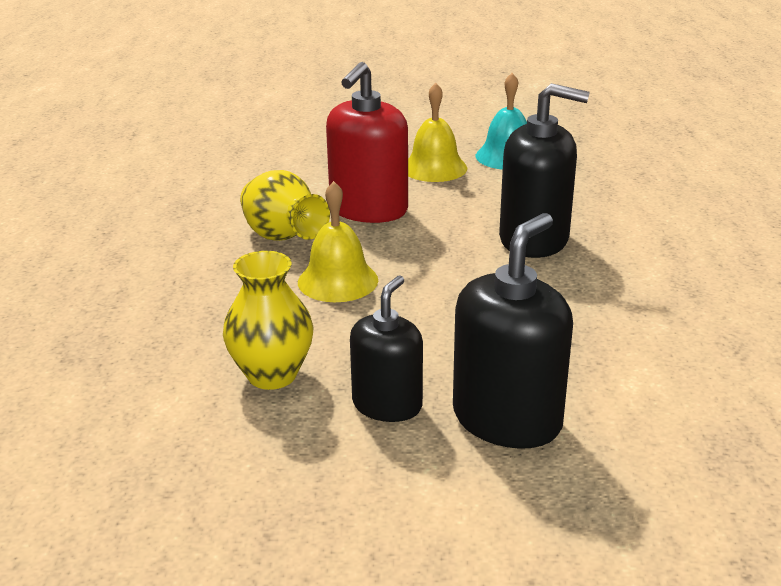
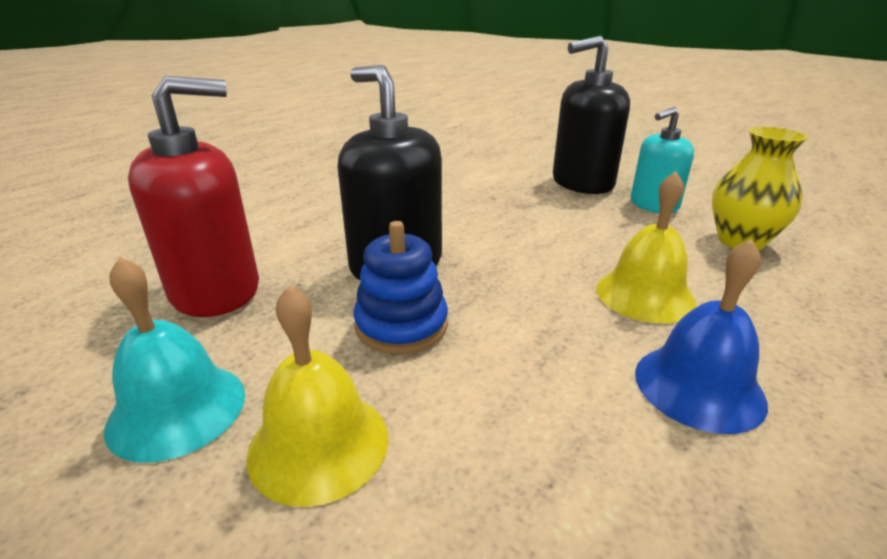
camera: 145 degrees left, 0 degrees up
(283, 238) = (698, 386): yellow vase -> blue bell
(368, 210) = (530, 388): red soap dispenser -> red soap dispenser (216, 290)
(387, 405) = (653, 205): black soap dispenser -> turquoise soap dispenser
(468, 210) = (401, 325): none -> blue stacking toy

